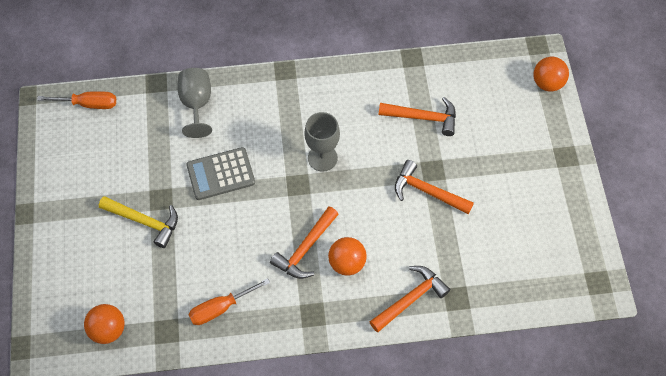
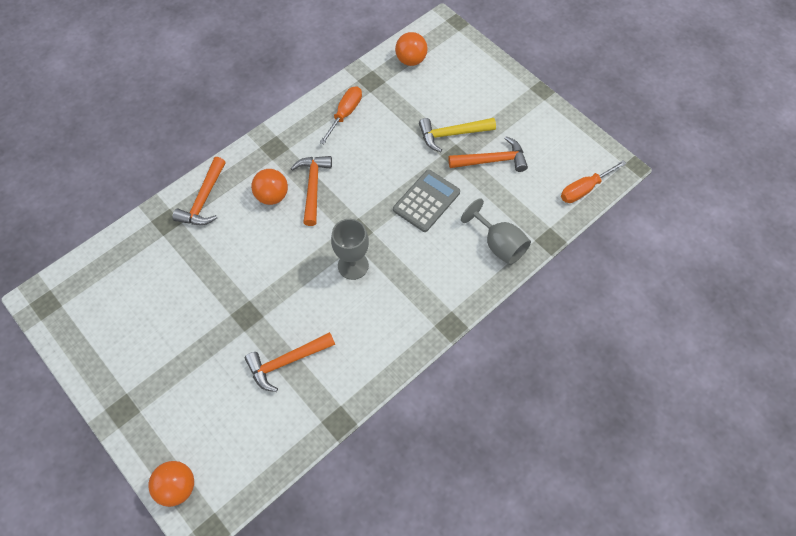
camera: 145 degrees right, 0 degrees up
(427, 191) = (240, 293): orange hammer -> orange hammer (492, 160)

